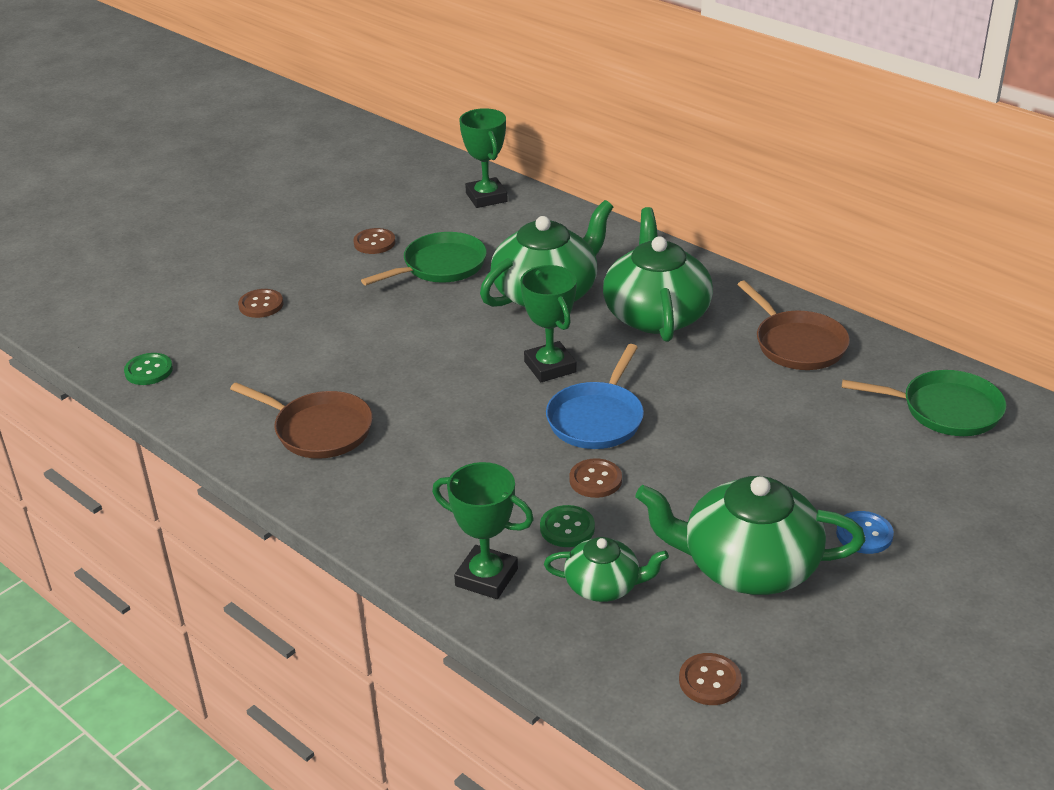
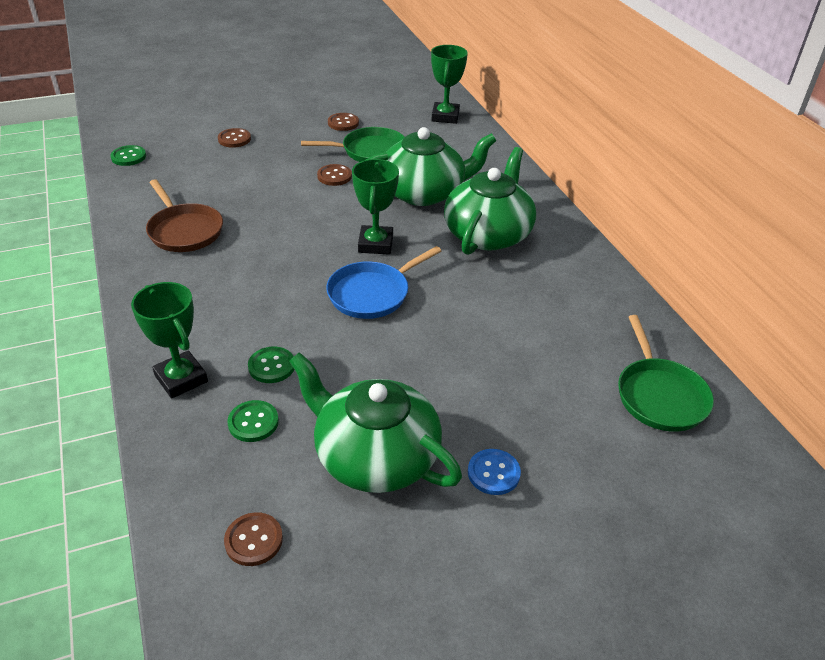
camera: 25 degrees right, 5 degrees up
(595, 480) = (327, 338): brown button -> brown button (334, 176)
(604, 585) = (253, 422): green teapot -> green button
(797, 344) = (578, 294): brown pan -> none
(945, 410) = (659, 395): green pan -> green pan turned 45 degrees clockwise

